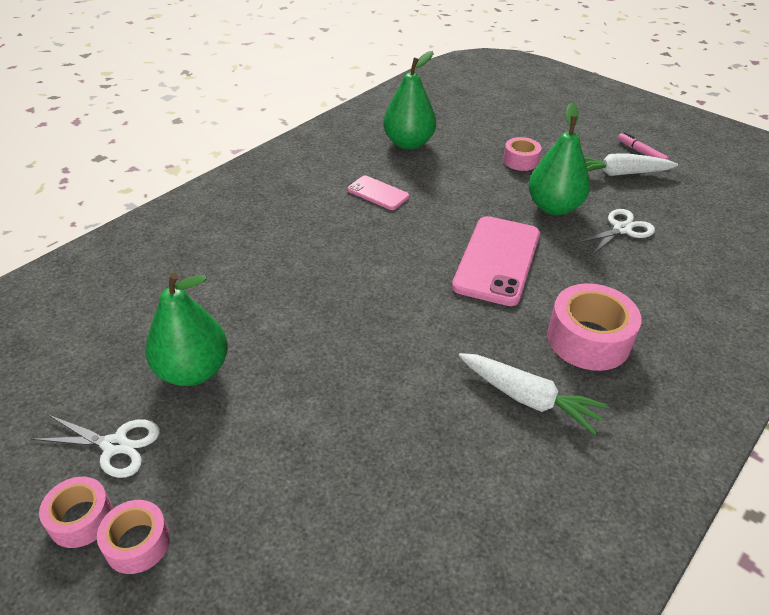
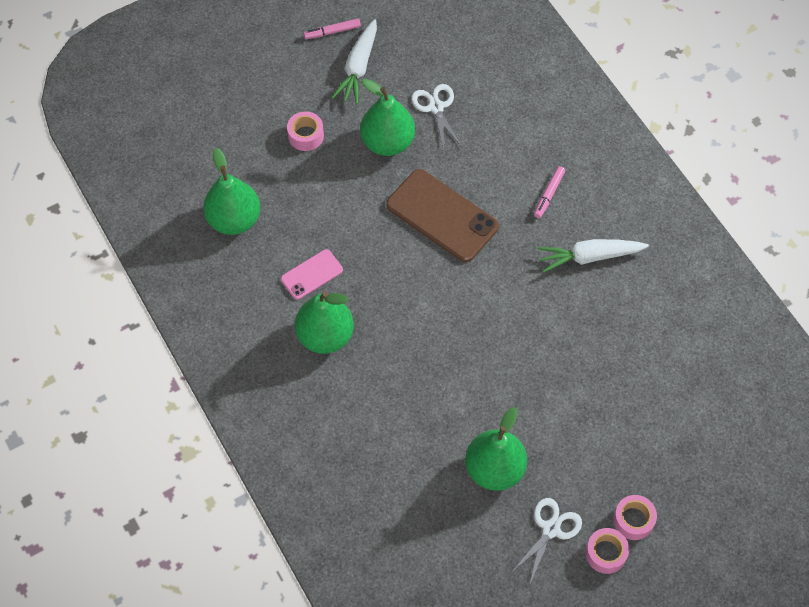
camera: 70 degrees left, 20 degrees up
(316, 214) = (325, 336): none -> green pear
(497, 260) = (442, 216): pink phone -> brown phone
(528, 398) = (590, 257): white carrot -> white carrot turned 150 degrees counterclockwise
(588, 339) = (549, 194): pink tape -> pink marker

